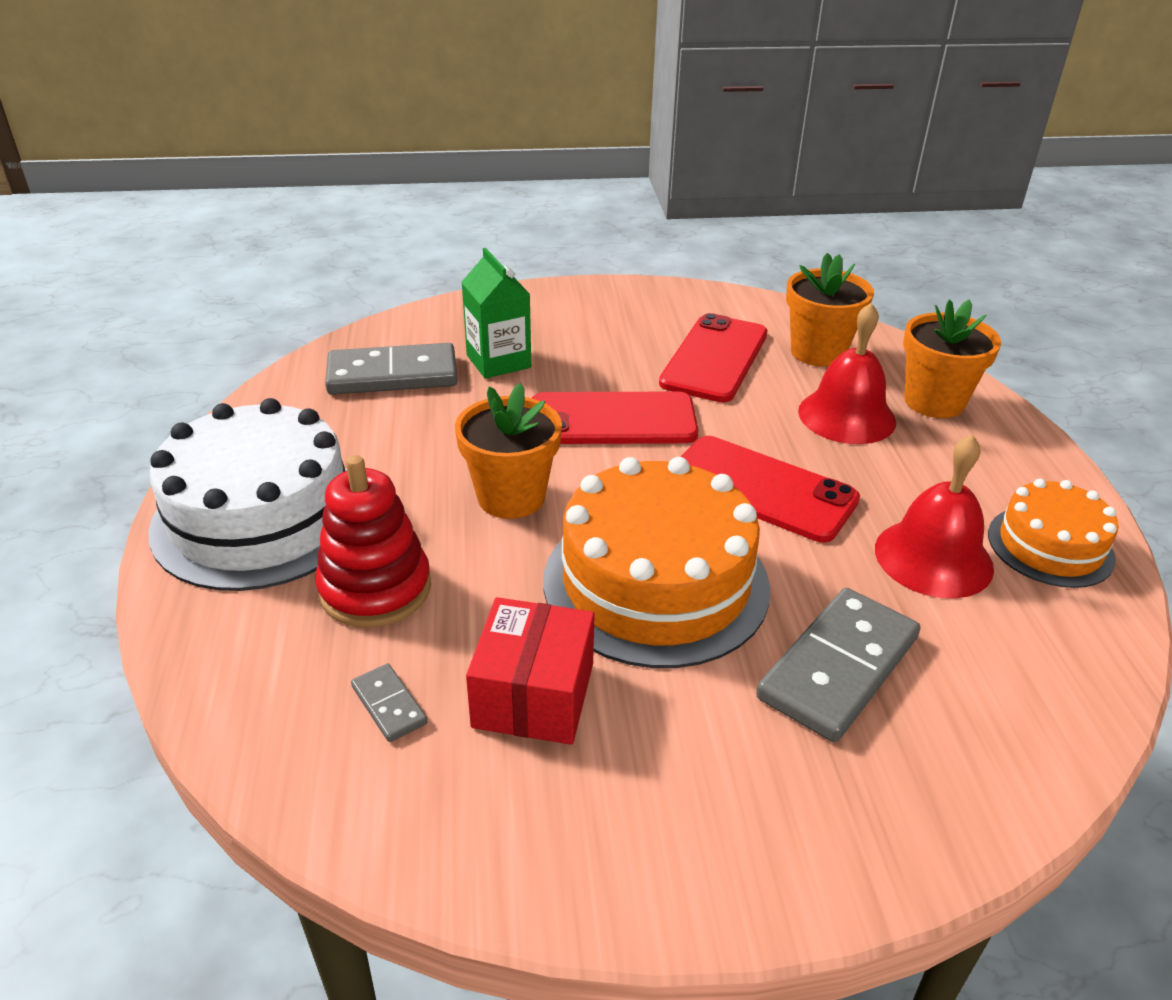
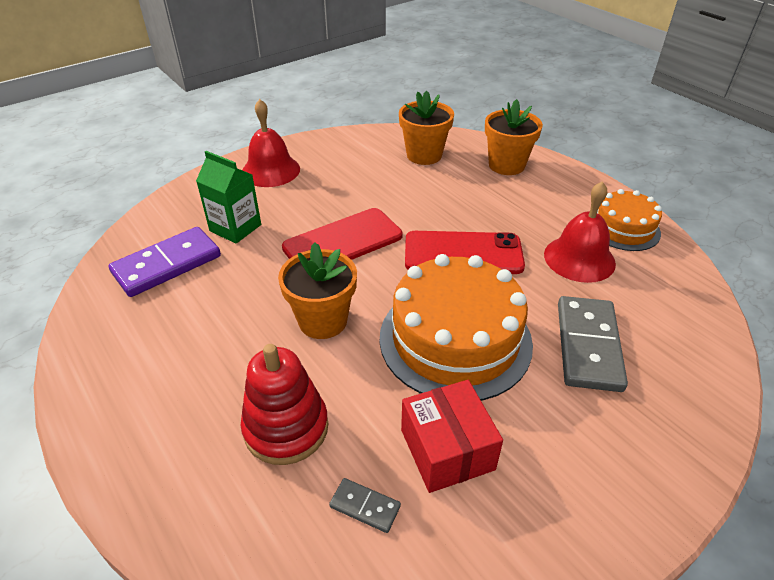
camera: 30 degrees left, 5 degrees up
(261, 517) = (155, 414): white cake -> none
(392, 375) = (167, 264): grey domino -> purple domino
(715, 358) = (370, 179): red phone -> none
(846, 416) = (470, 190): red bell -> red bell (270, 170)

